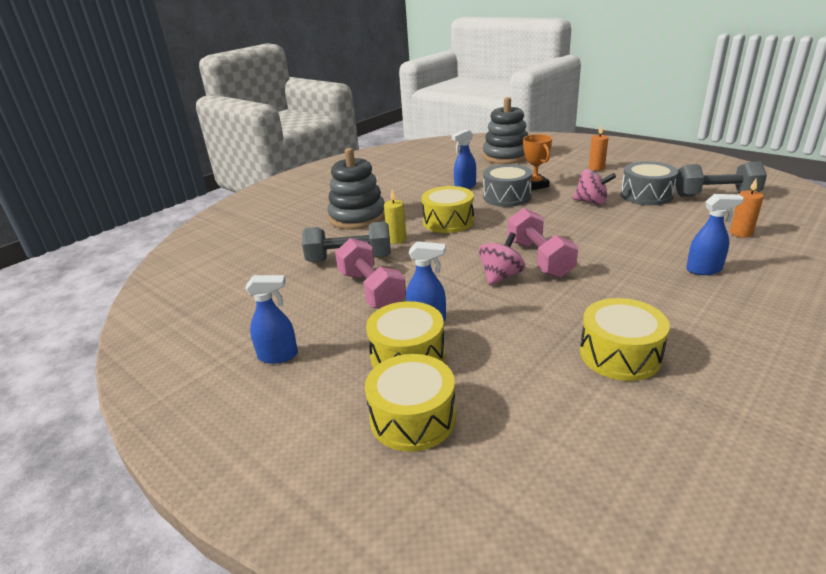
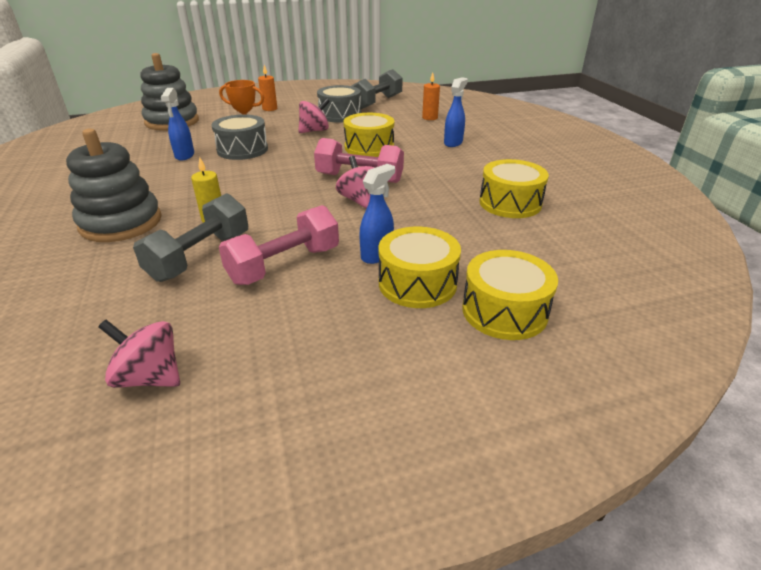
camera: 60 degrees left, 5 degrees up
(229, 305) = (150, 377): none -> pink spinning top
(278, 356) = (322, 364): blue spray bottle -> none
(371, 290) = (284, 265): pink dumbbell -> pink dumbbell turned 45 degrees counterclockwise
(448, 221) = (232, 185): yellow drum -> yellow drum (369, 147)

